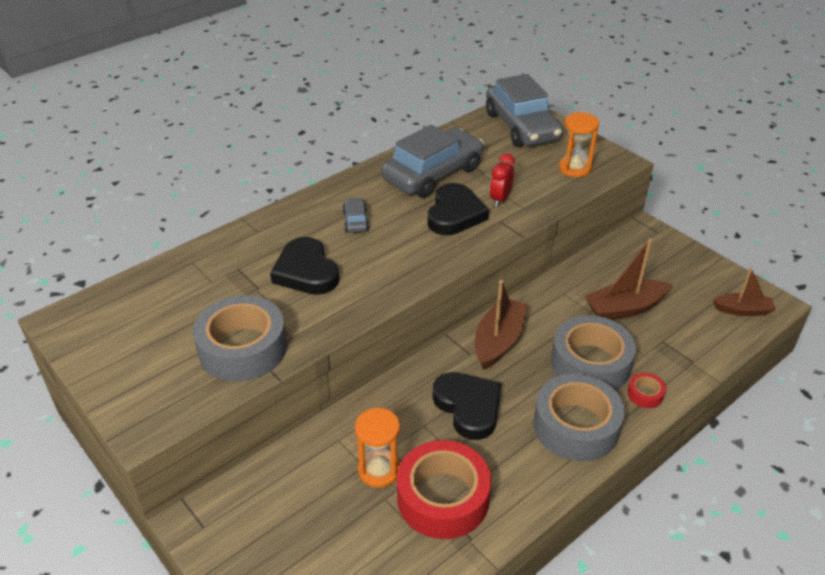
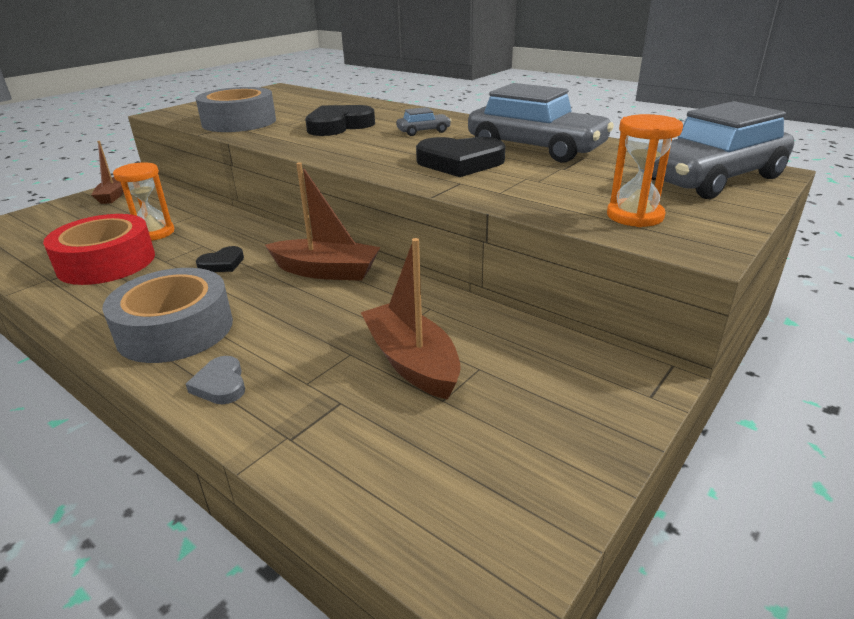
camera: 80 degrees right, 10 degrees down
(468, 407) = (222, 264): black heart -> black heart, size x0.53
(500, 199) = (508, 179): red clock -> none
(590, 363) = (287, 335): grey tape -> none
(645, 394) = (220, 384): red tape -> grey heart
(742, 310) = (450, 520): brown boat -> brown boat (113, 196)

